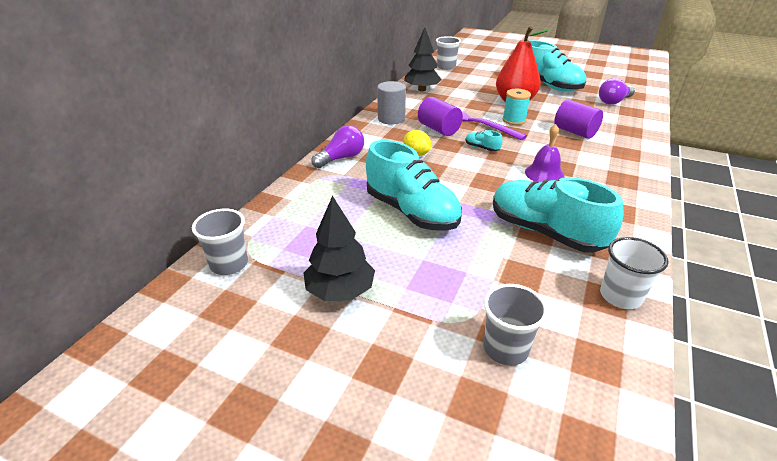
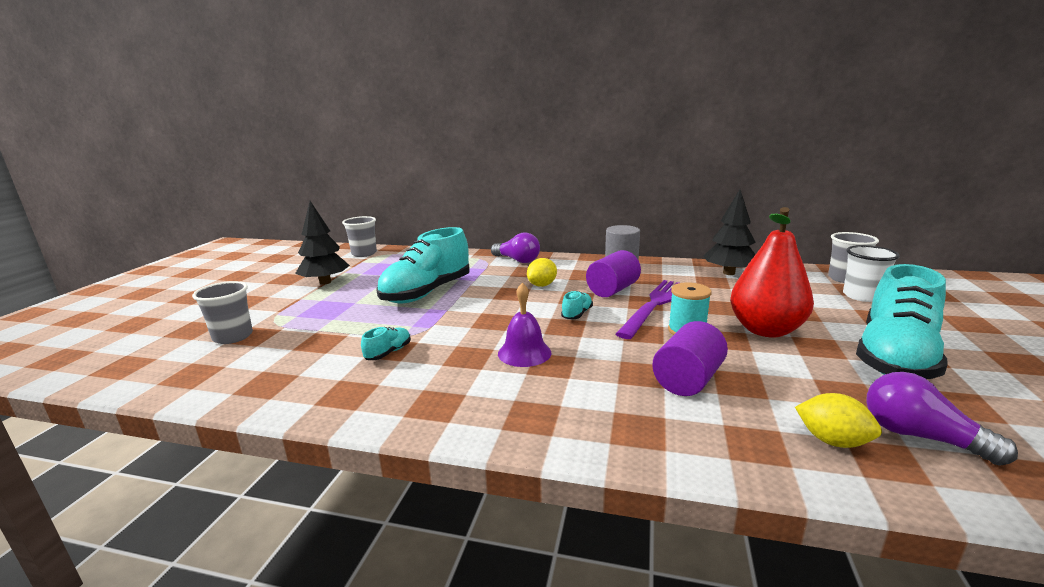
camera: 80 degrees right, 15 degrees down
(545, 232) = (388, 353): turquoise shoe -> turquoise shoe, size x0.40
(620, 296) = (264, 392): white cup -> white cup (861, 296)
(622, 116) = (832, 441): none -> yellow lemon

